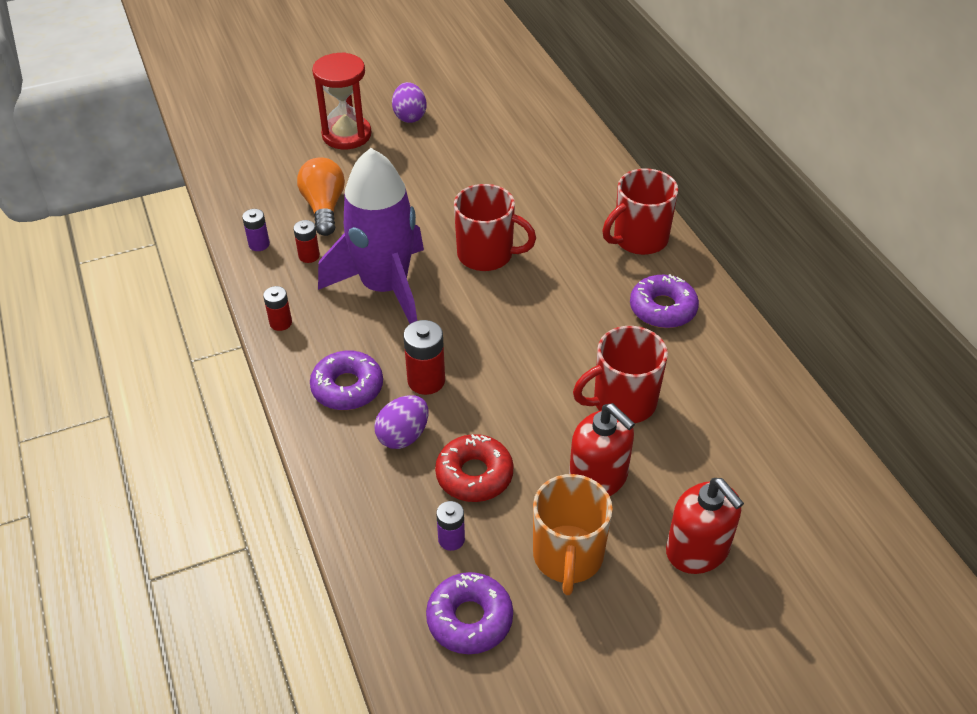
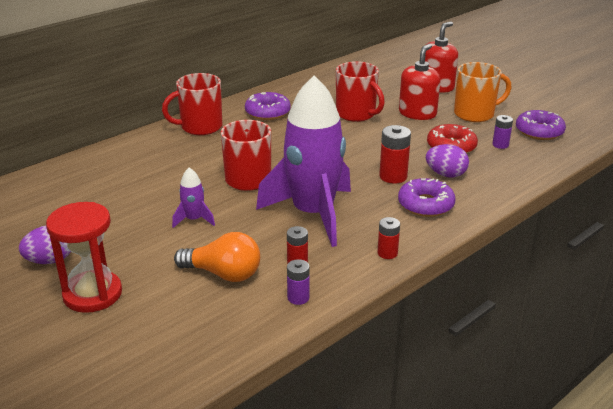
camera: 110 degrees left, 15 degrees down
(324, 207) = (224, 274): orange light bulb -> orange light bulb turned 135 degrees counterclockwise
(425, 203) = (194, 220): none -> purple rocket
(639, 239) = (200, 127): red mug -> red mug turned 120 degrees clockwise

